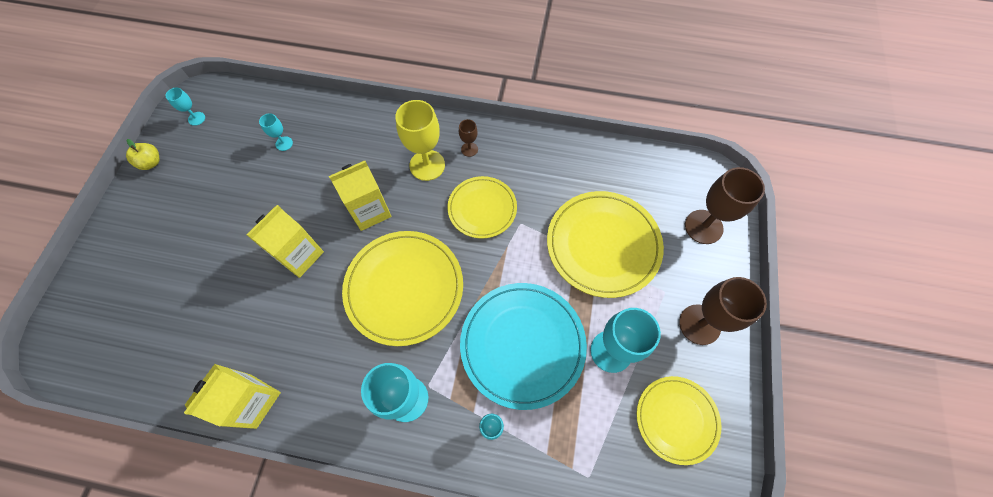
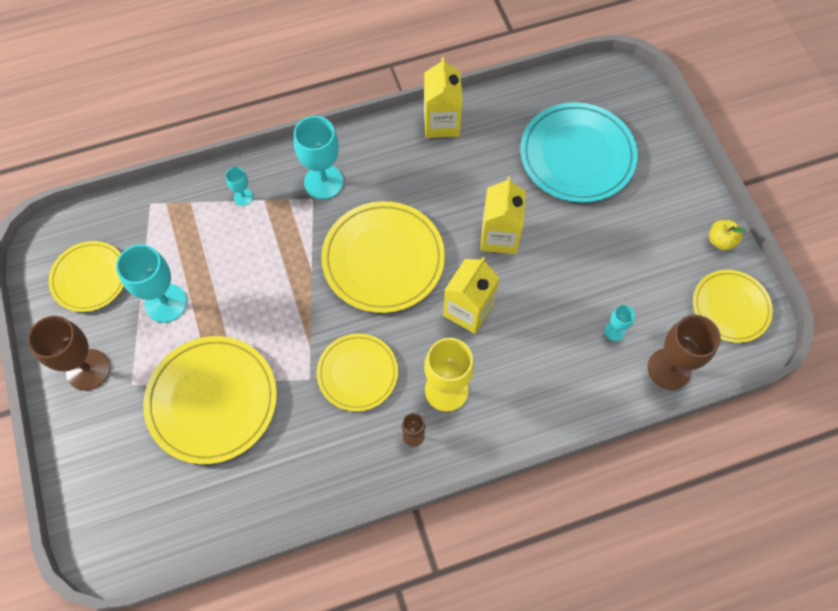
camera: 150 degrees right, 0 degrees up
(196, 118) = (730, 307): turquoise goblet -> yellow plate
(522, 345) = (249, 268): turquoise plate -> turquoise plate (577, 155)
(703, 227) = (108, 481): brown goblet -> brown goblet (669, 369)

